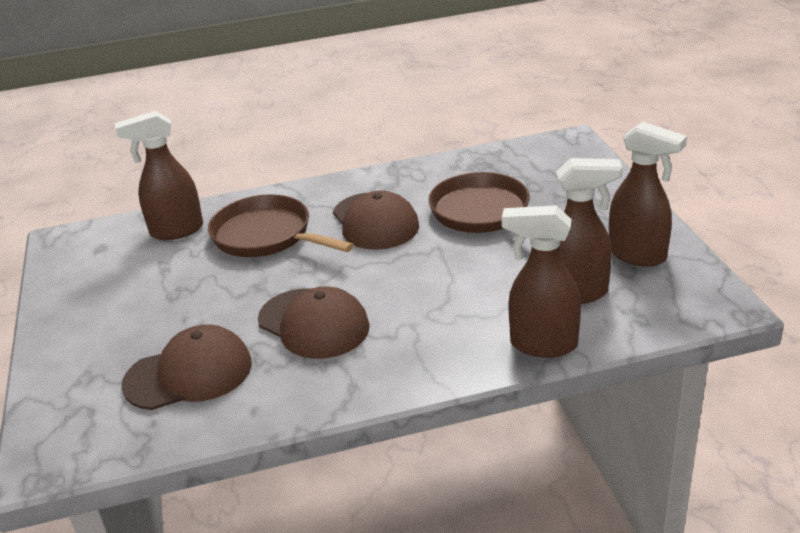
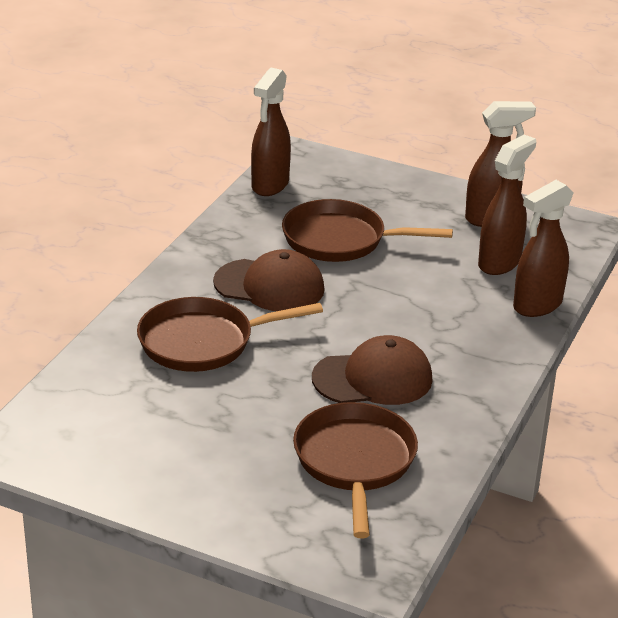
camera: 55 degrees left, 0 degrees up
(176, 231) = (110, 381): brown spray bottle -> brown spray bottle (270, 185)
(189, 374) = (355, 462): brown cap -> brown pan

